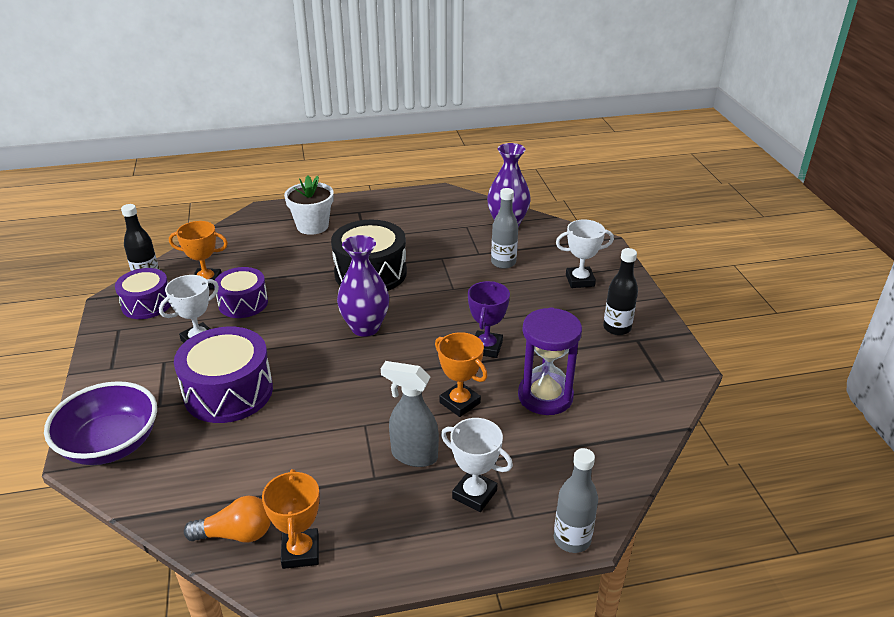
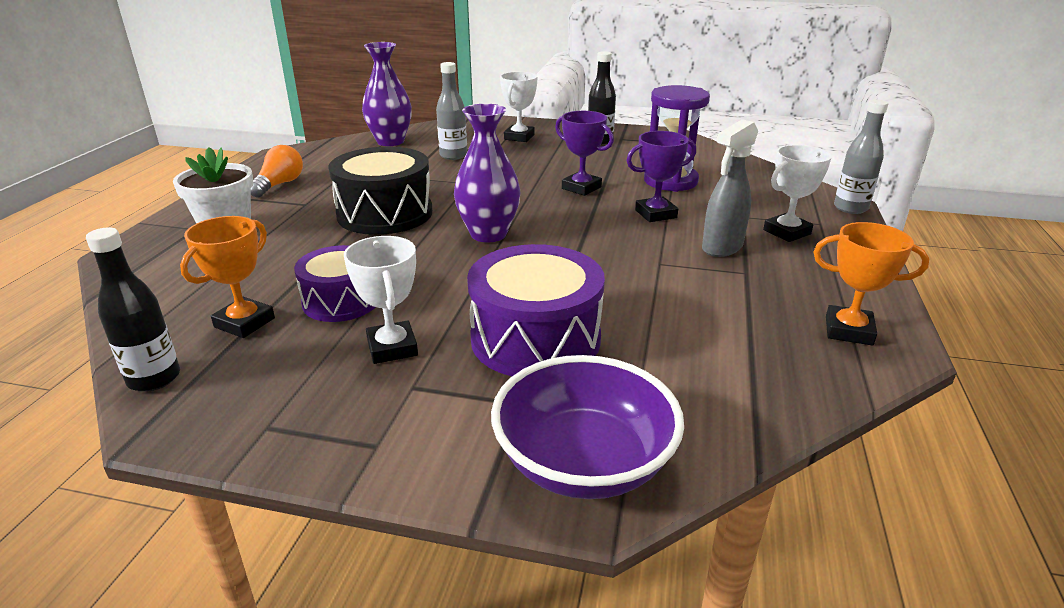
camera: 65 degrees left, 5 degrees down
(147, 304) = (229, 387): purple drum -> none
(236, 534) = (813, 369): orange light bulb -> orange light bulb (279, 184)
(459, 403) = (655, 214): orange trophy -> purple trophy

